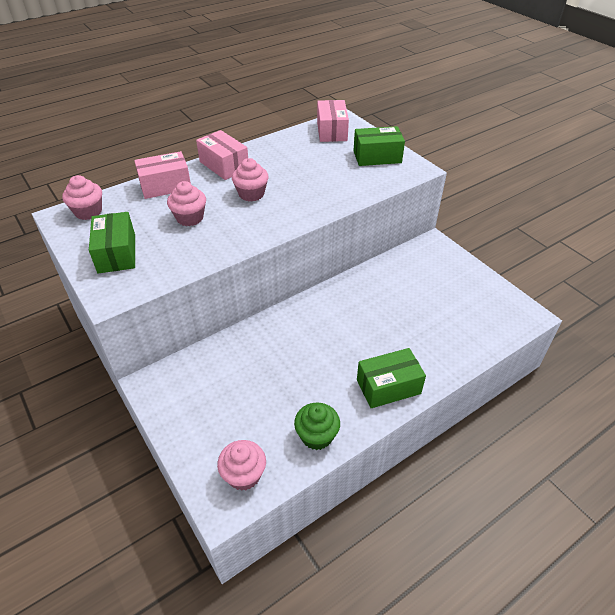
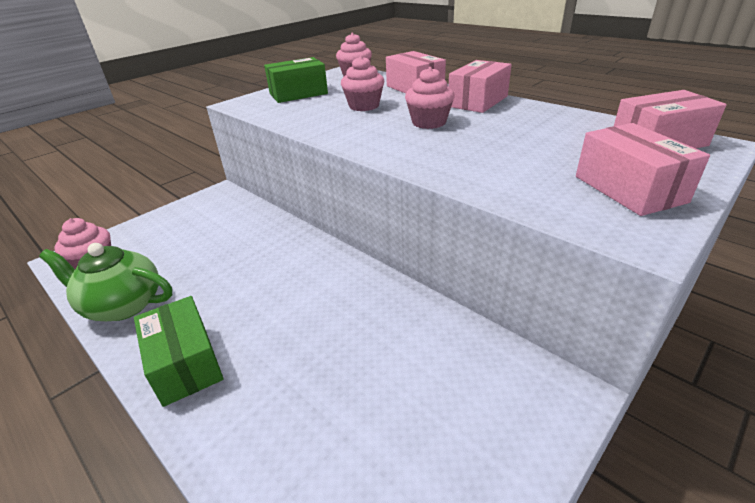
camera: 80 degrees right, 10 degrees down
(316, 436) = (123, 305): green cupcake -> green teapot
(377, 157) = (629, 189): green box -> pink box

